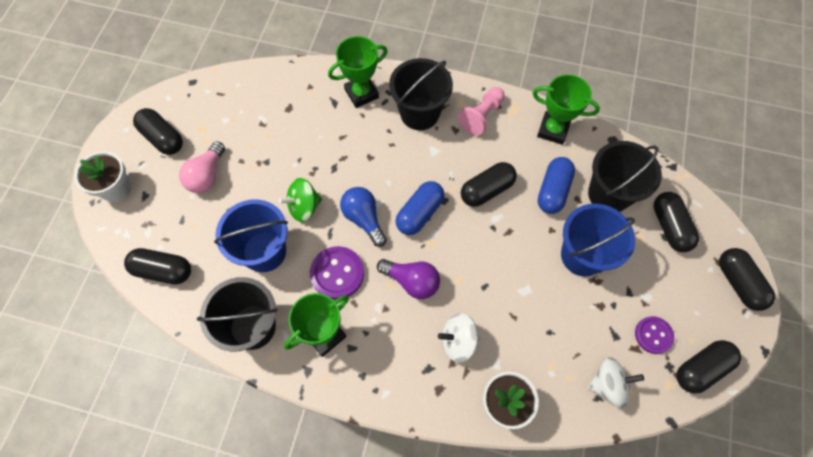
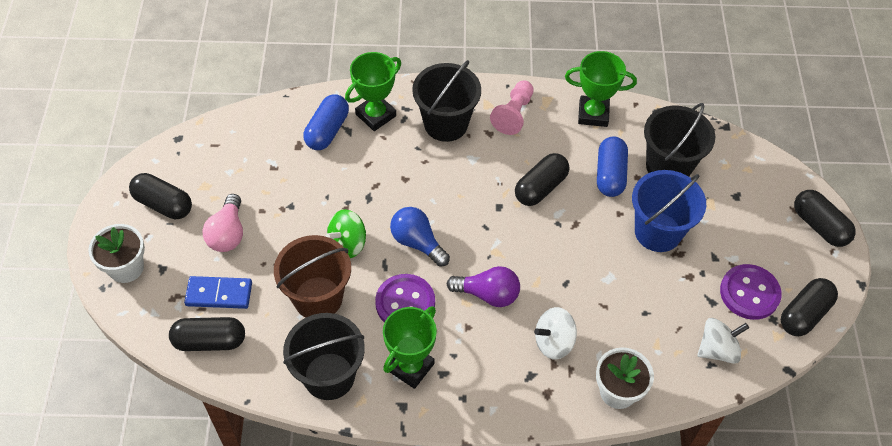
camera: 15 degrees left, 10 degrees down
(183, 229) = (219, 294): none -> blue domino
(264, 251) = (318, 298): blue bucket -> brown bucket
(419, 213) = (476, 225): blue capsule -> blue capsule (327, 131)
(653, 335) = (749, 293): purple button -> purple button, size x1.51
(669, 227) = (738, 186): black capsule -> none

